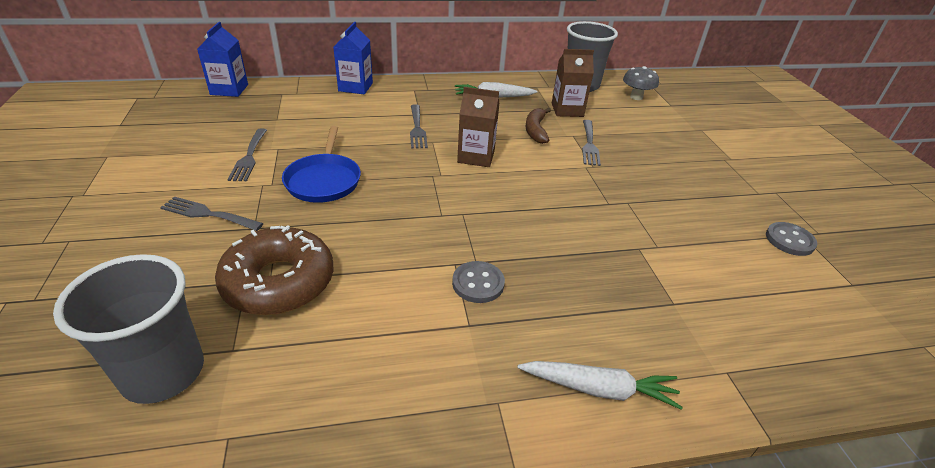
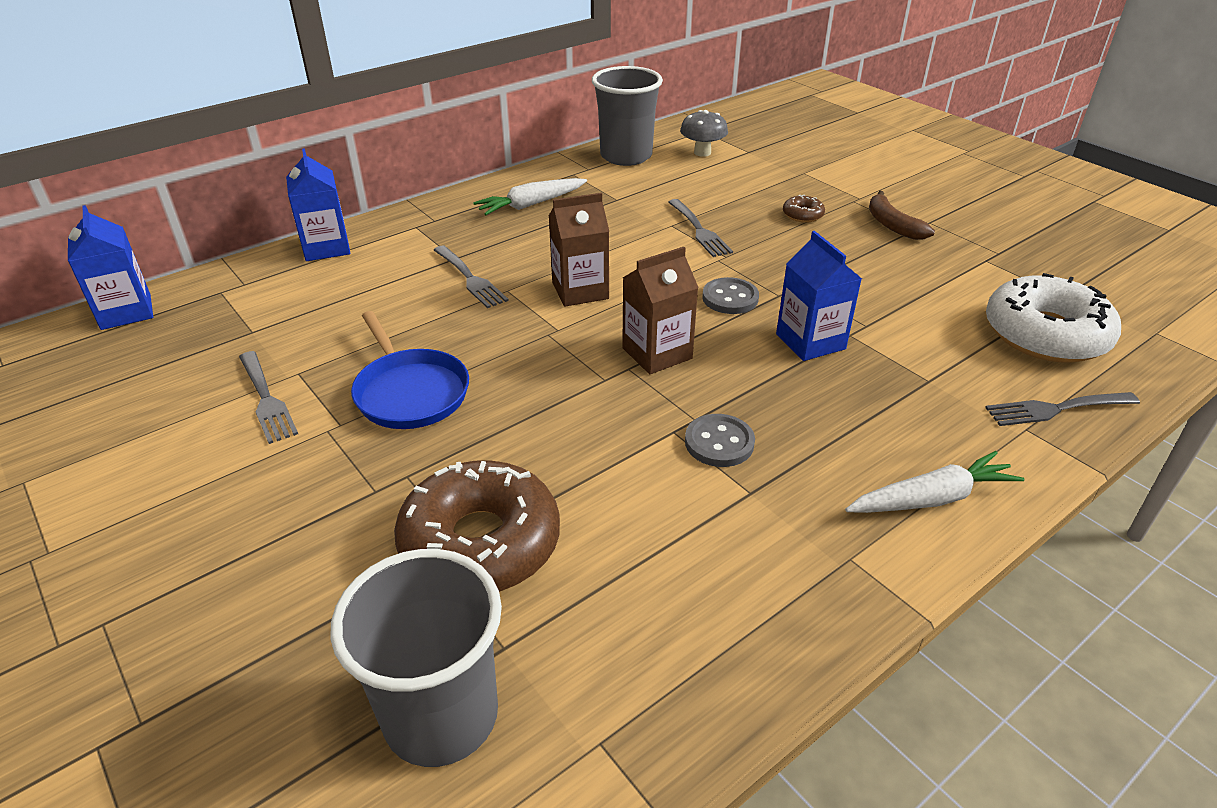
camera: 25 degrees left, 0 degrees up
(208, 214) = (288, 500): grey fork -> grey fork (1056, 409)
(535, 130) = (622, 232): brown banana -> brown banana (892, 225)
(567, 110) = (637, 194): brown carton -> brown carton (657, 353)
(604, 242) = (810, 341): none -> blue carton
(675, 157) = (802, 215): none -> brown donut
(789, 240) = (980, 271): grey button -> grey button (730, 298)
(809, 308) = (1045, 334): none -> white donut

